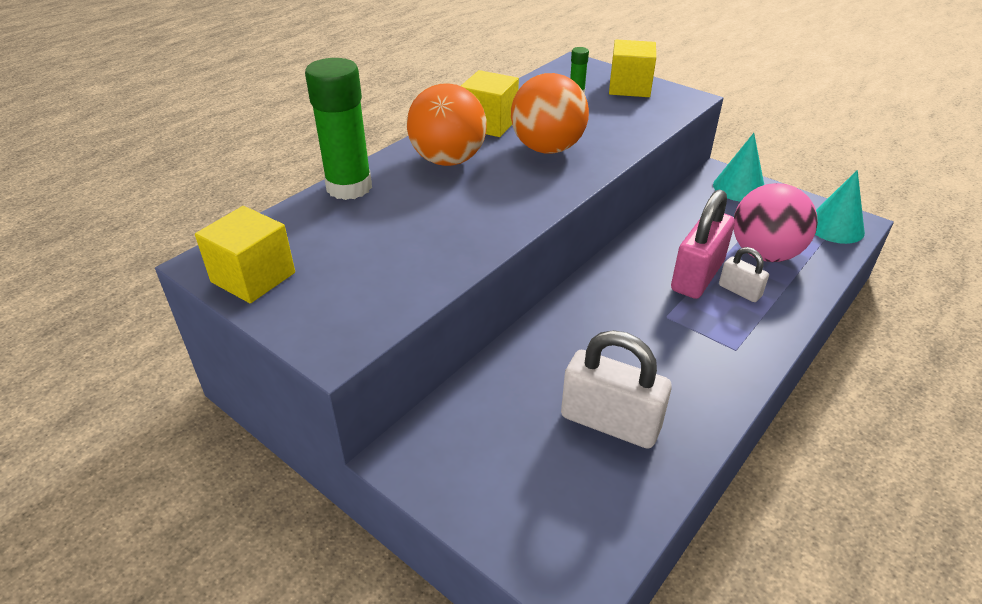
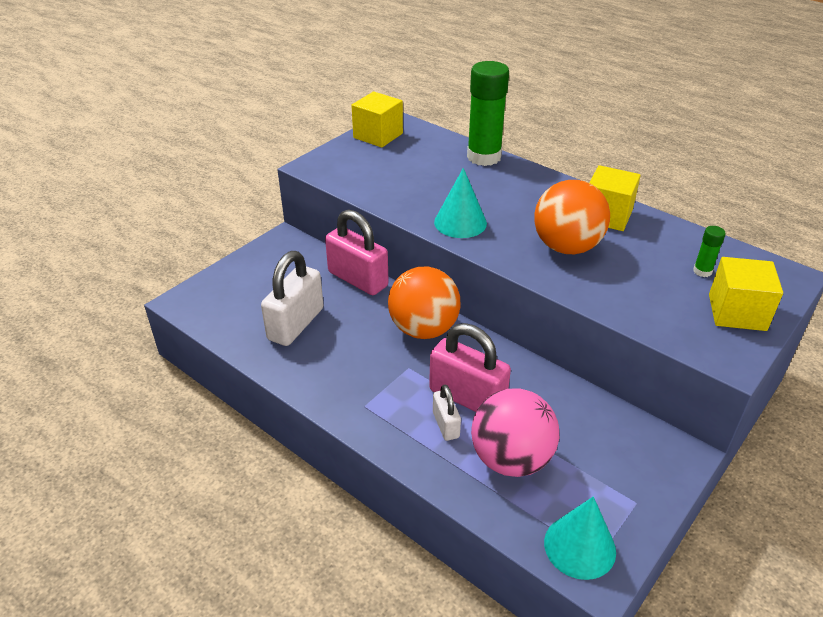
camera: 90 degrees right, 0 degrees up
(448, 160) = (533, 196): orange ball -> orange ball (423, 329)
(508, 363) = (358, 279): none -> pink padlock
(739, 187) = (651, 466): turquoise cone -> turquoise cone (460, 222)
(739, 291) = (445, 425): white padlock -> white padlock turned 60 degrees counterclockwise

